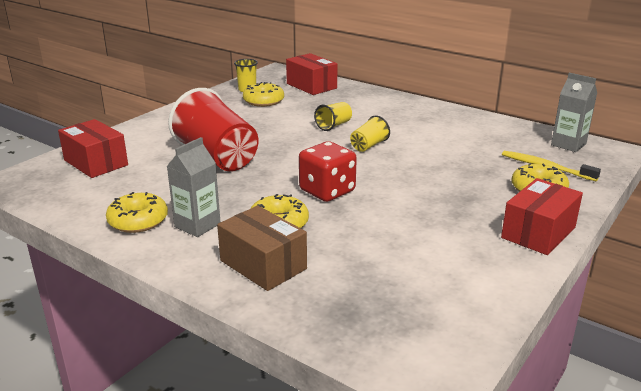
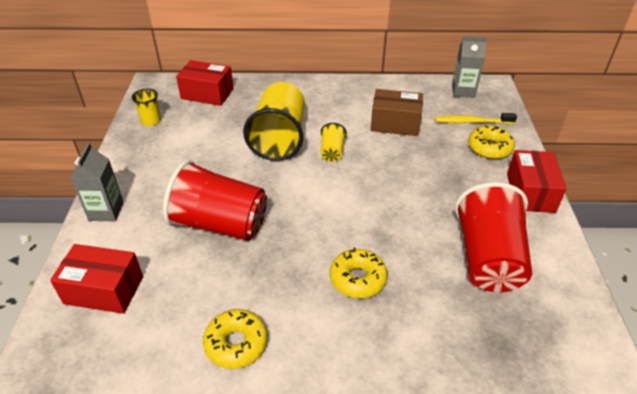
camera: 35 degrees left, 15 degrees up
(197, 225) = (295, 318): grey carton -> grey carton (106, 211)
(263, 101) = (183, 131): yellow donut -> none
(263, 265) = (395, 332): brown box -> brown box (395, 123)
(327, 191) = (355, 221): red dice -> none
(334, 125) = (279, 138): yellow cup -> yellow cup, size x2.19
(419, 257) = (488, 258): none -> red cup

